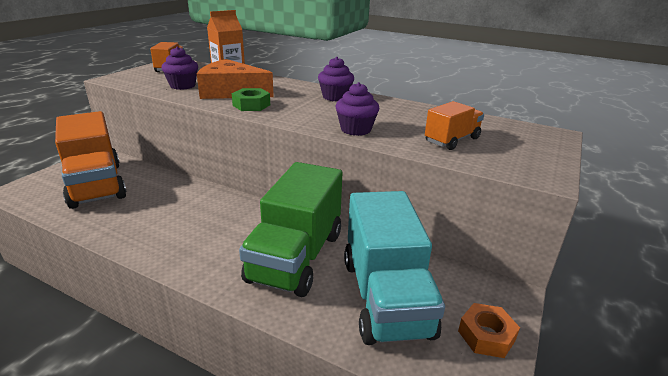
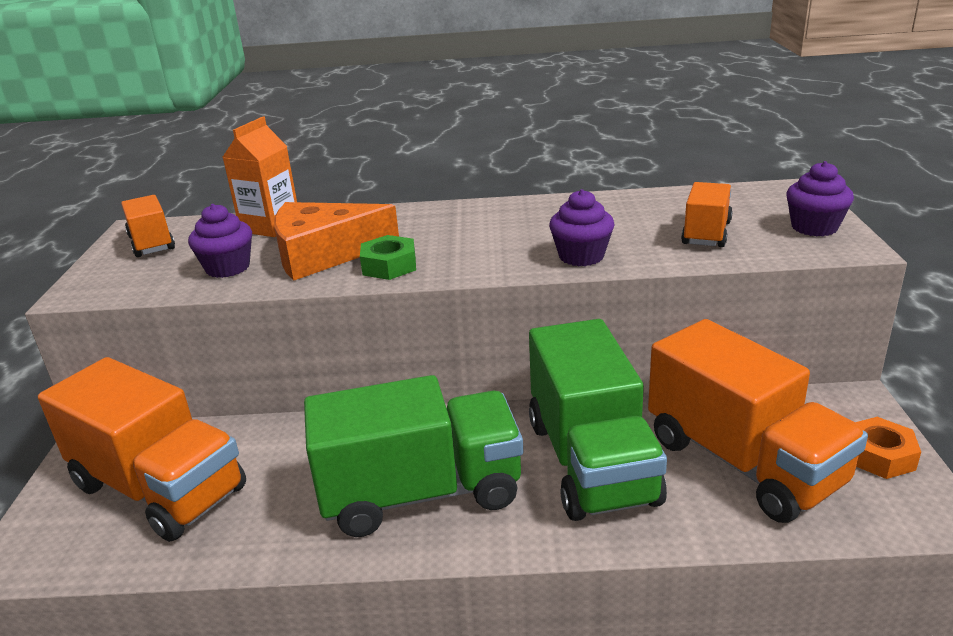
camera: 25 degrees left, 0 degrees up
(194, 234) = (421, 493): none -> green truck
(335, 97) = (485, 216): purple cupcake -> purple cupcake (814, 227)
(386, 297) = (743, 462): turquoise truck -> orange truck

